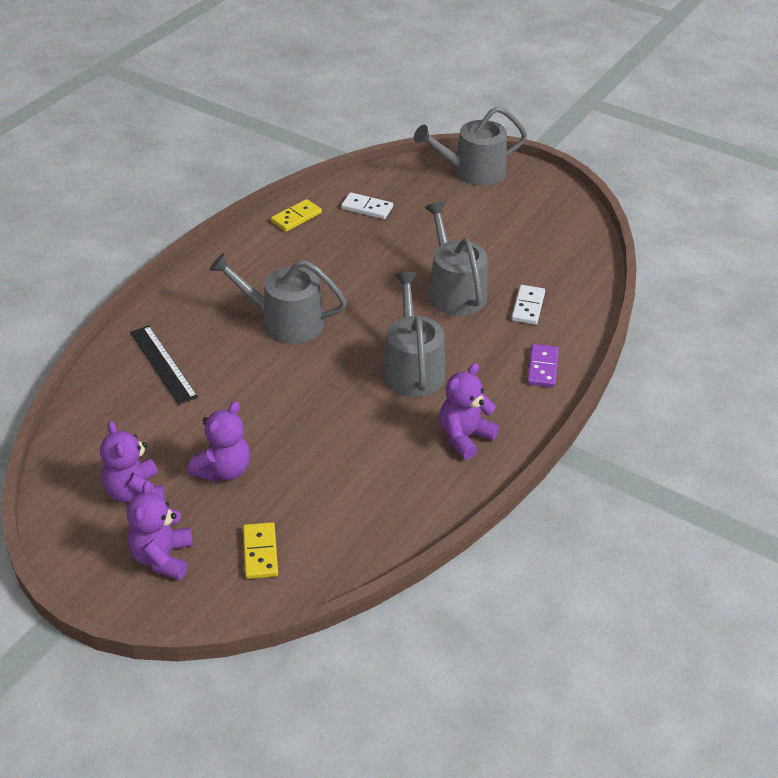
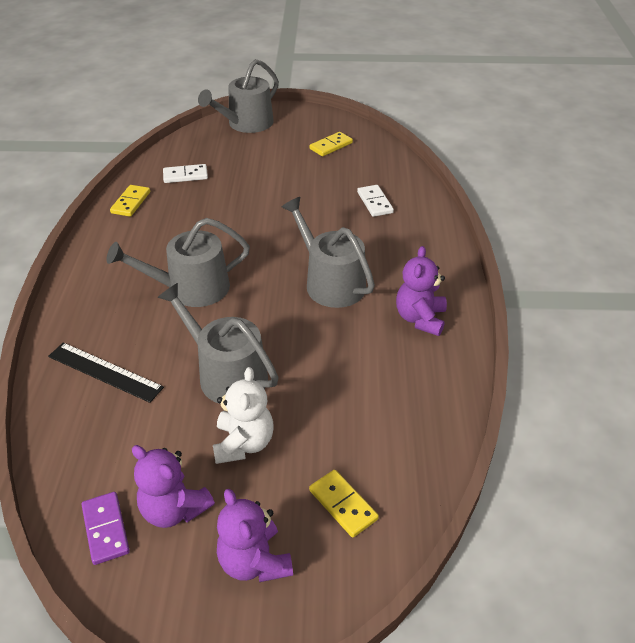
camera: 30 degrees left, 0 degrees up
(223, 470) = (243, 443): purple teddy bear -> white teddy bear
(454, 291) = (309, 211): grey watering can -> grey watering can (226, 374)
(539, 228) = (331, 146): none -> yellow domino
(542, 368) = (426, 242): purple domino -> purple domino (105, 529)

